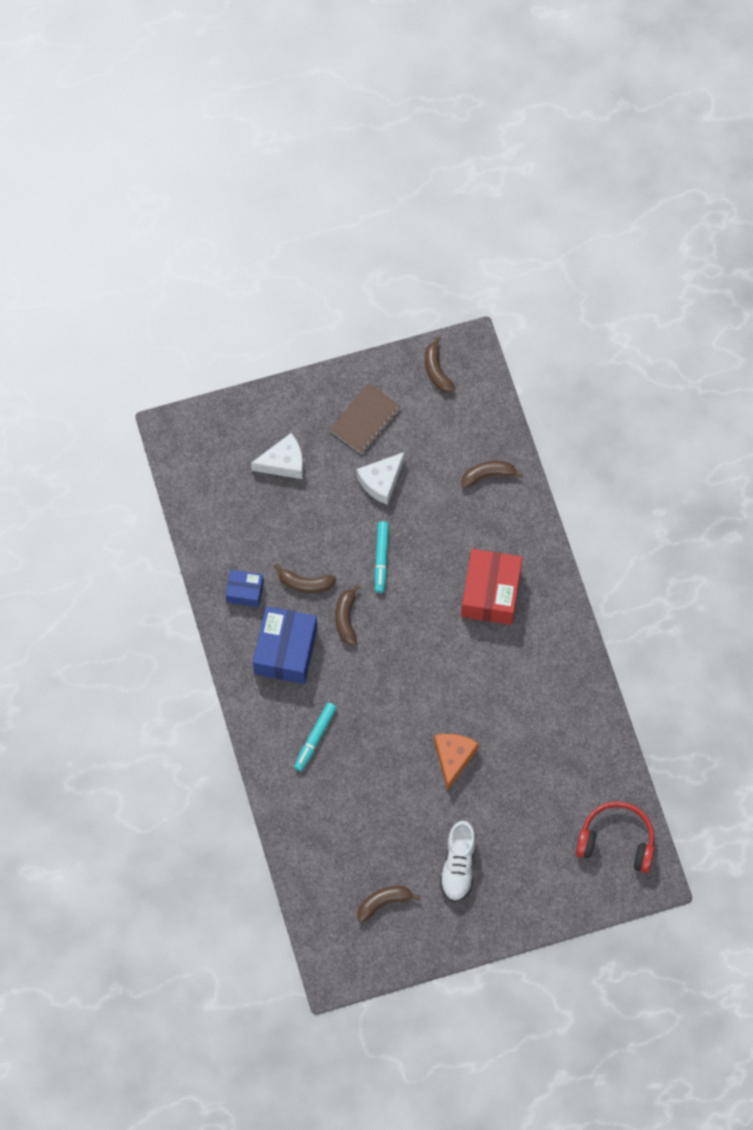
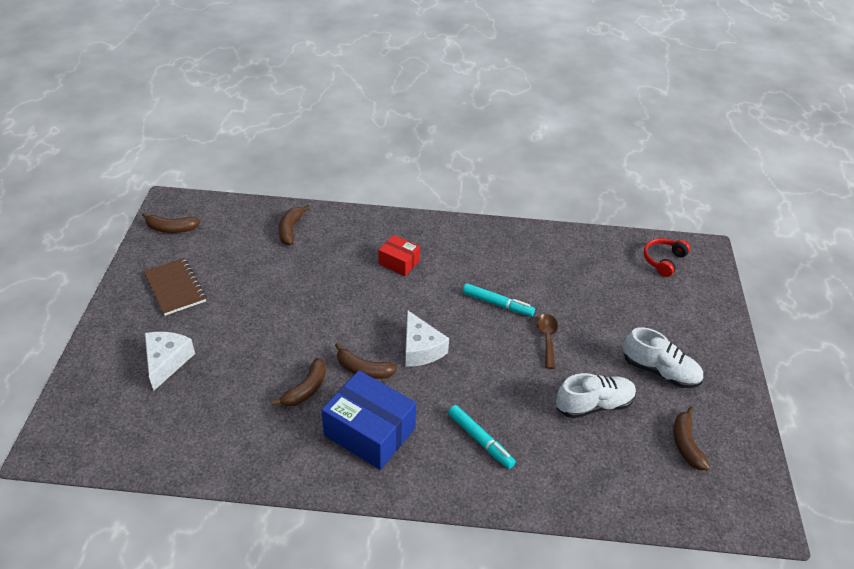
camera: 70 degrees left, 25 degrees down
(245, 591) = (281, 444): blue box -> none
(381, 481) = (243, 297): white cheese -> white cheese (420, 349)
(381, 559) = (319, 323): turquoise marker -> turquoise marker (497, 304)
(393, 818) = (594, 405): none -> white shoe
(453, 758) = (547, 338): orange cheese -> brown spoon
(490, 593) = (399, 262): red box -> red box, size x0.55
(616, 841) = (663, 260): red headphones -> red headphones, size x0.65

